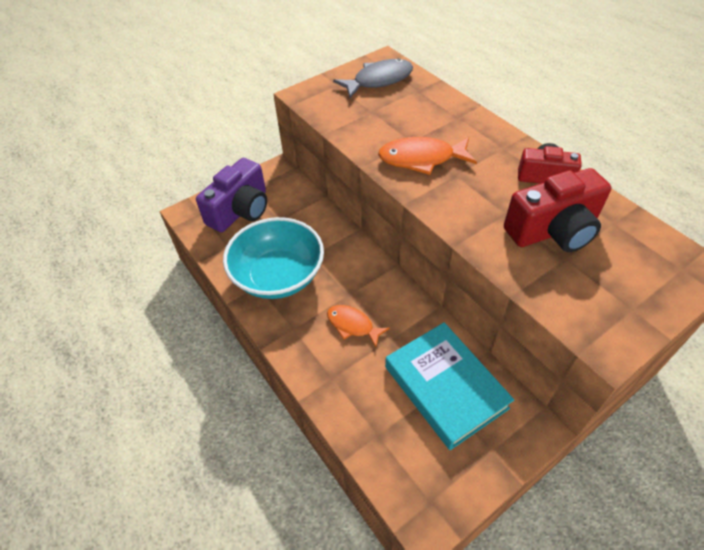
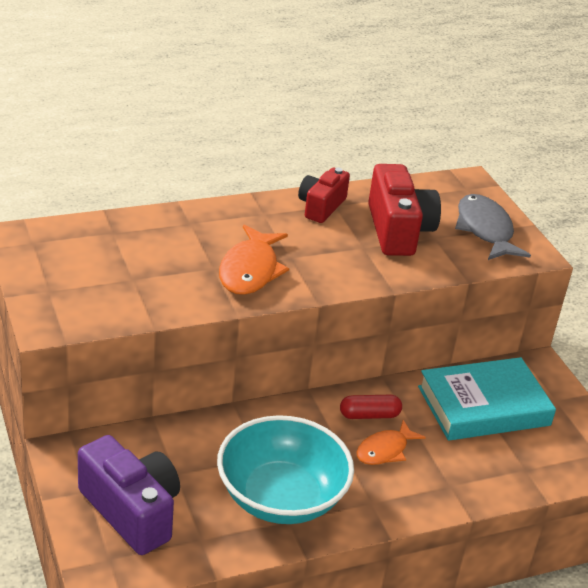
camera: 80 degrees left, 15 degrees down
(379, 80) = (67, 254): grey fish -> grey fish (485, 230)
(388, 307) = (369, 415): none -> red capsule

